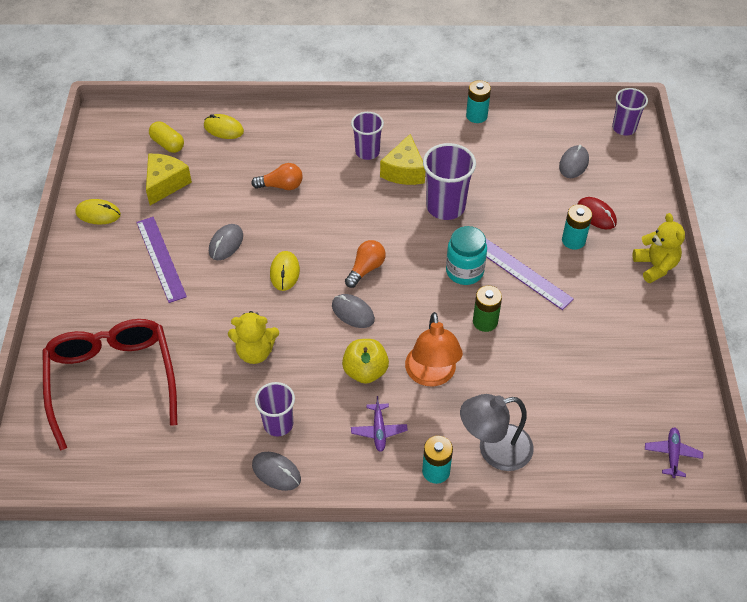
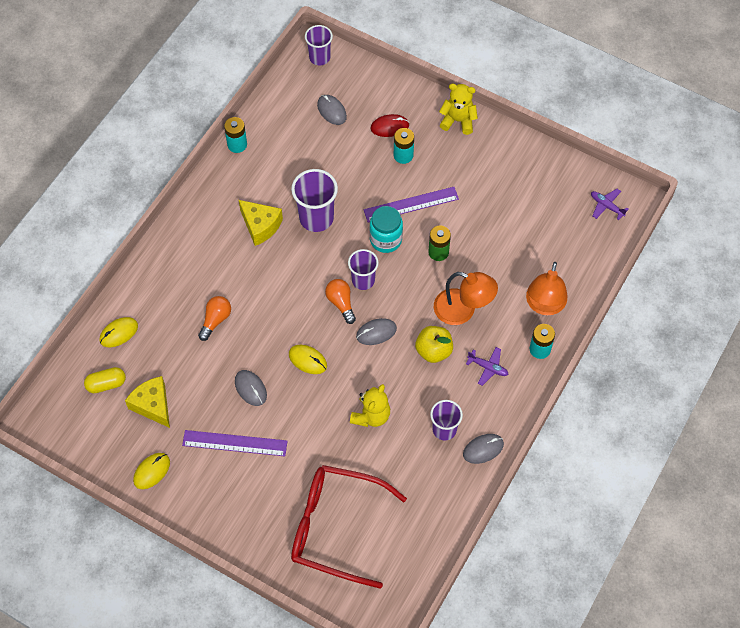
camera: 60 degrees left, 10 degrees up
(367, 152) = (222, 241): purple cup -> purple cup (363, 280)
(494, 450) = (544, 305): grey lamp -> orange lamp

